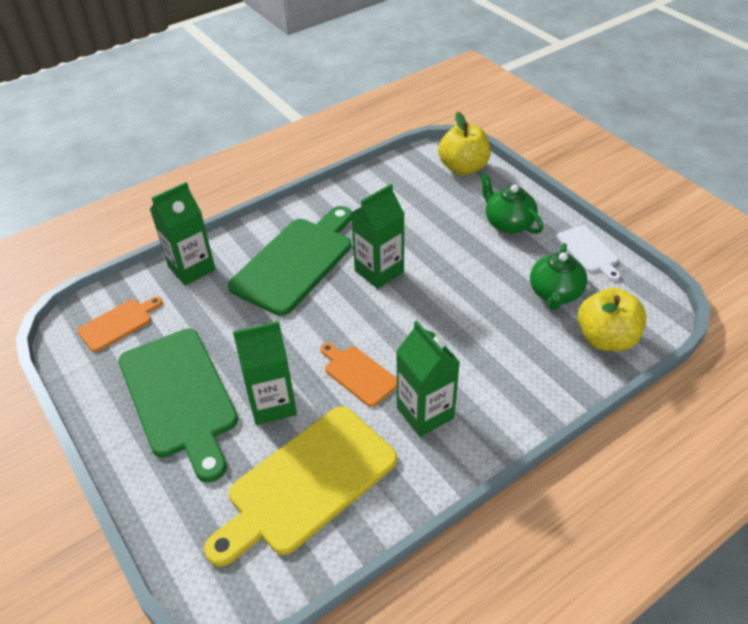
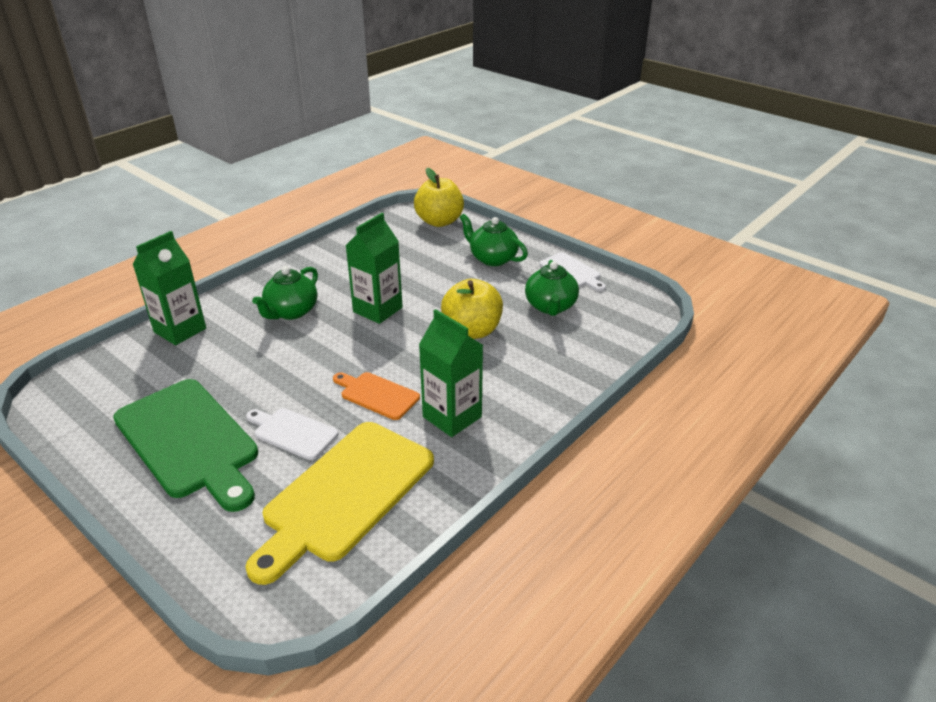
camera: 15 degrees left, 10 degrees down
(118, 323) = (106, 387): orange cutting board -> none
(272, 404) = (292, 432): green carton -> white cutting board
(296, 261) = (291, 312): green cutting board -> green teapot
(606, 339) = (606, 335): yellow apple -> yellow apple (472, 331)

